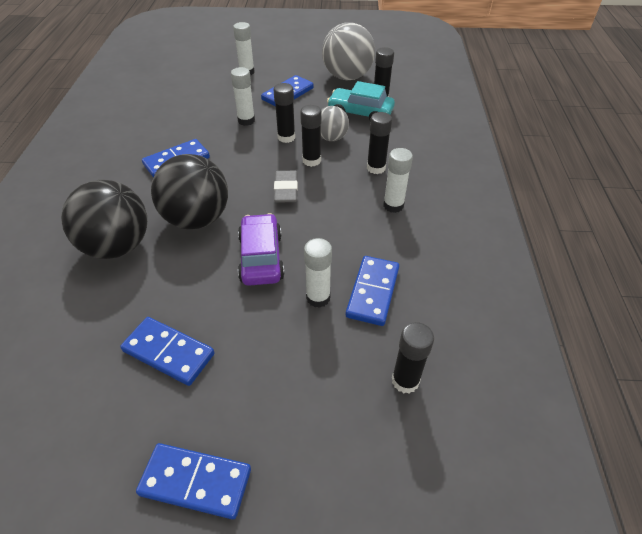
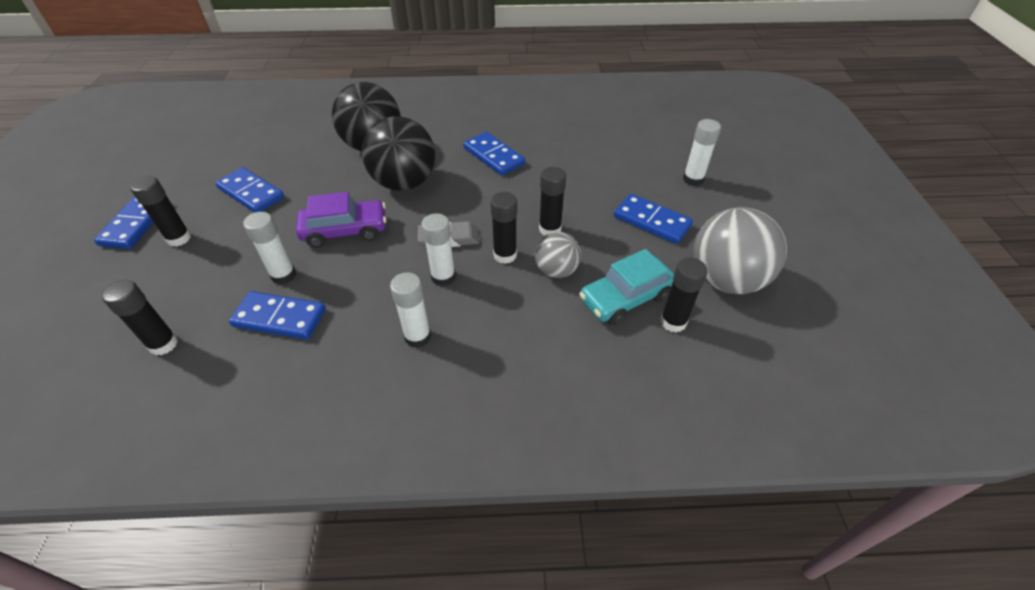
camera: 85 degrees right, 0 degrees up
(169, 352) = (251, 193): blue domino -> blue domino turned 75 degrees counterclockwise
(246, 121) = (578, 193): white glue stick -> white glue stick (443, 277)
(360, 113) = (626, 298): turquoise car -> turquoise car turned 135 degrees counterclockwise
(376, 168) = (495, 318): black glue stick -> black glue stick (179, 238)

